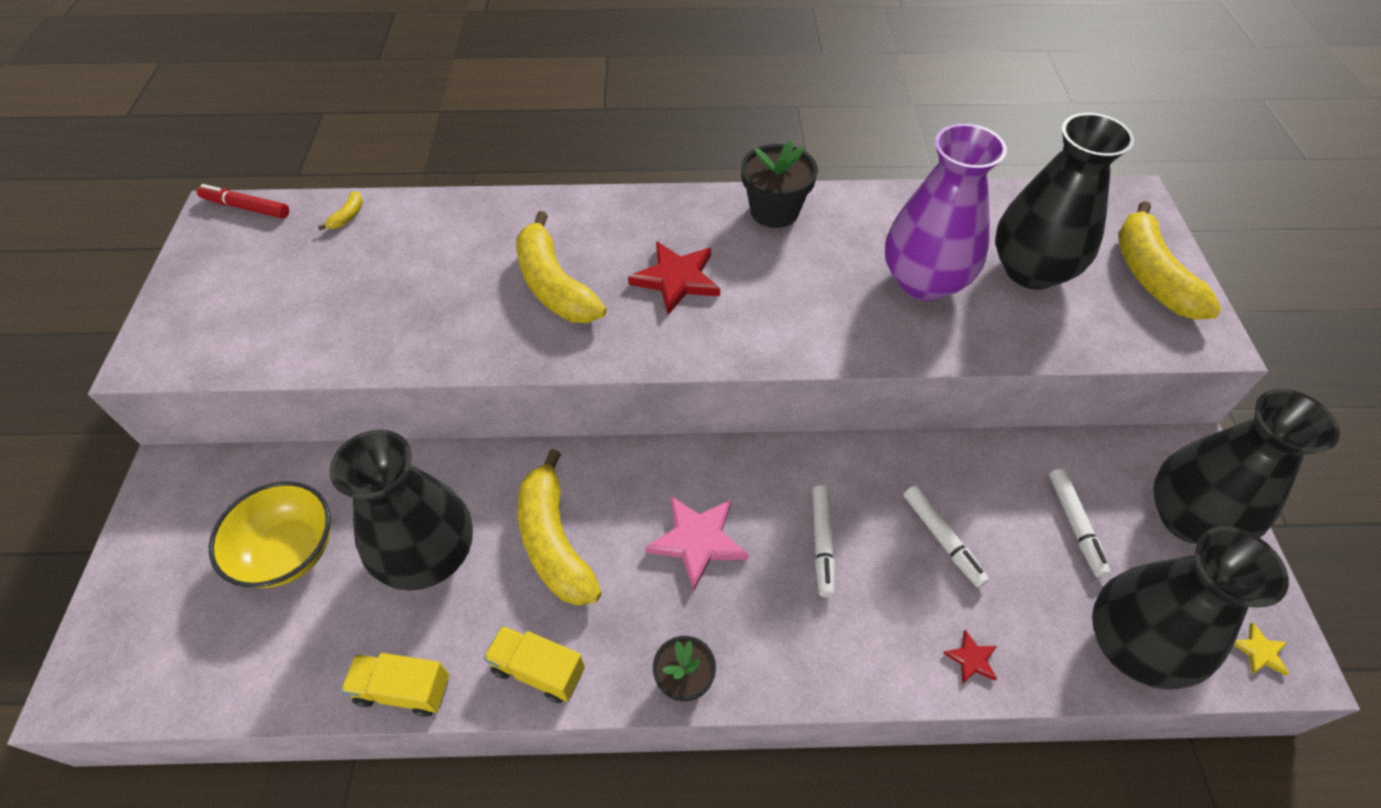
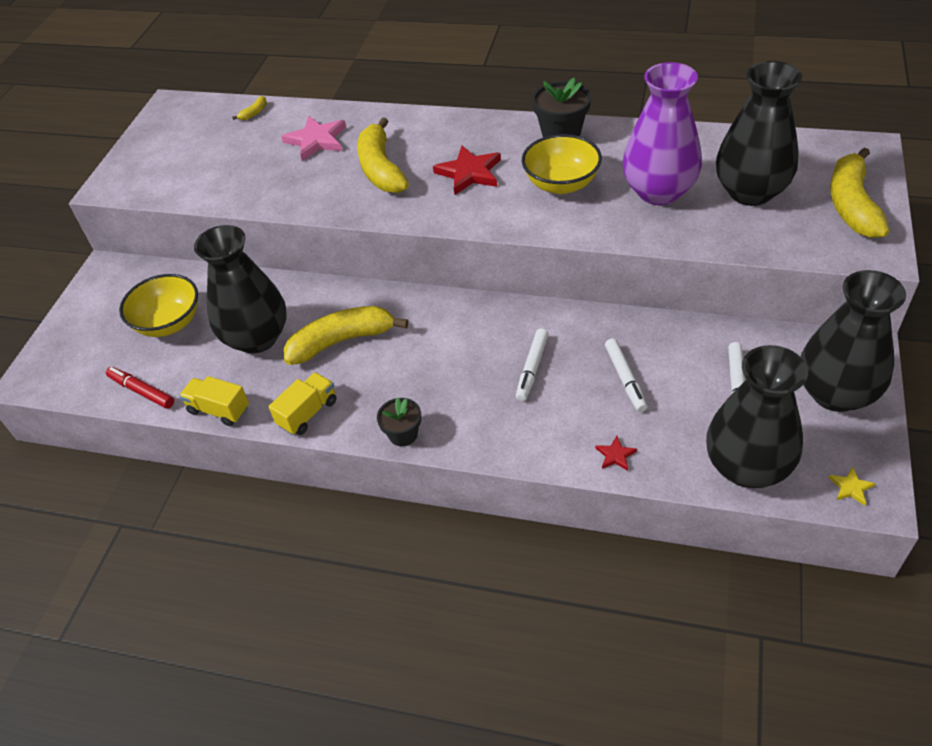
camera: 20 degrees right, 5 degrees down
(246, 207) = (189, 102): red marker -> red marker (142, 391)
(538, 670) = (308, 413): yellow truck -> yellow truck turned 90 degrees clockwise
(554, 541) = (342, 341): yellow banana -> yellow banana turned 75 degrees clockwise
(697, 541) = (441, 354): pink star -> pink star (316, 140)
(801, 283) = (561, 184): none -> yellow bowl

